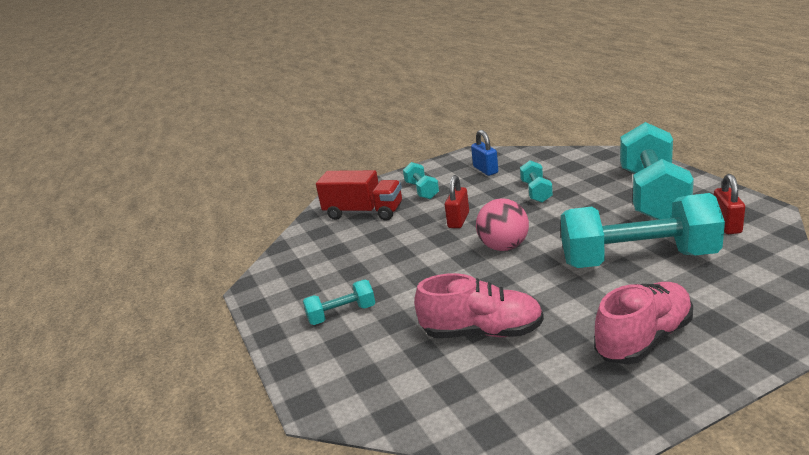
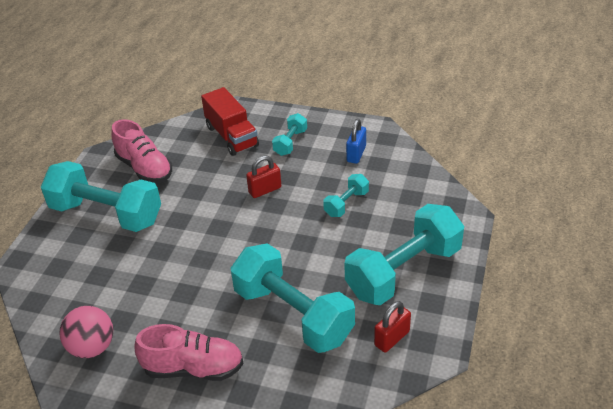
camera: 40 degrees right, 15 degrees up
(342, 314) = (106, 214): turquoise dumbbell -> turquoise dumbbell, size x2.16
(482, 332) = (139, 288): pink shoe -> pink shoe (144, 168)
(504, 247) = (249, 236): pink ball -> pink ball (92, 347)

